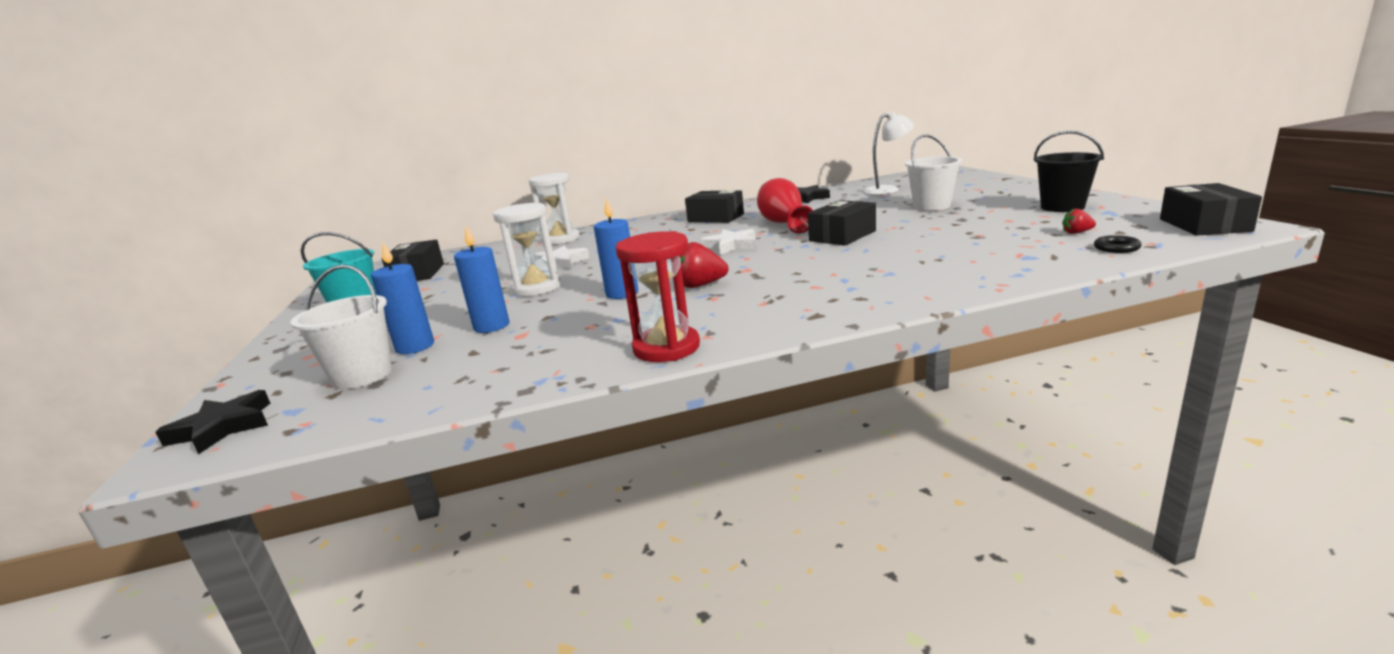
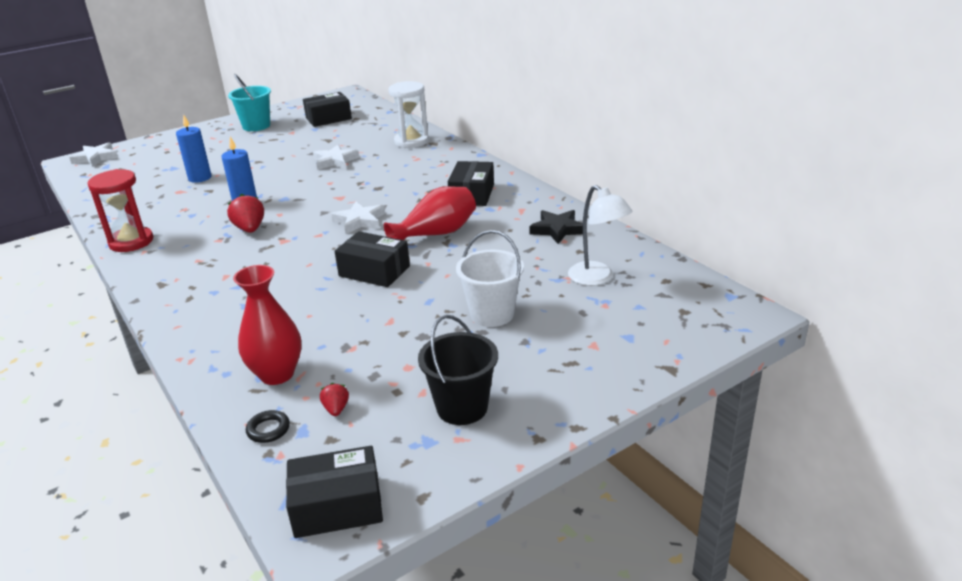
camera: 70 degrees right, 10 degrees up
(223, 427) = (96, 158): black star -> white star
(362, 376) = (140, 167): white bucket -> none
(415, 347) = (176, 166): blue candle -> none
(536, 288) = (273, 170): white hourglass -> none
(1025, 252) = (277, 374): none -> red vase

